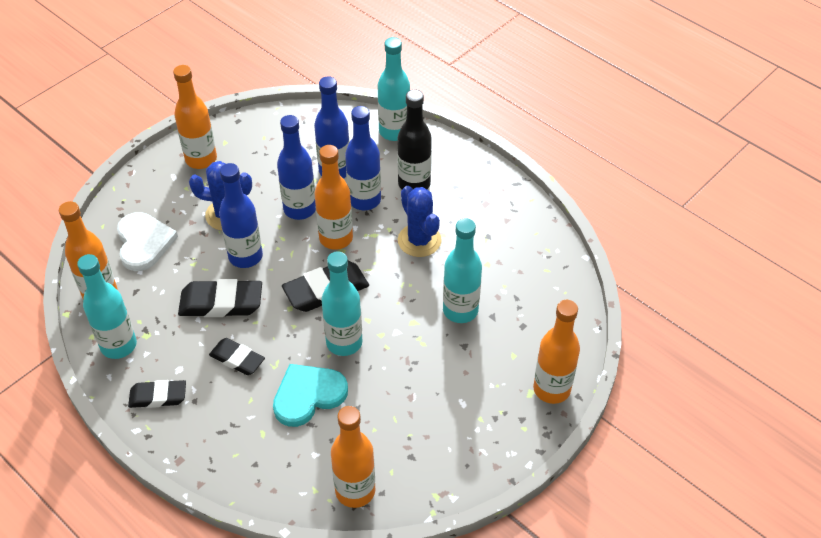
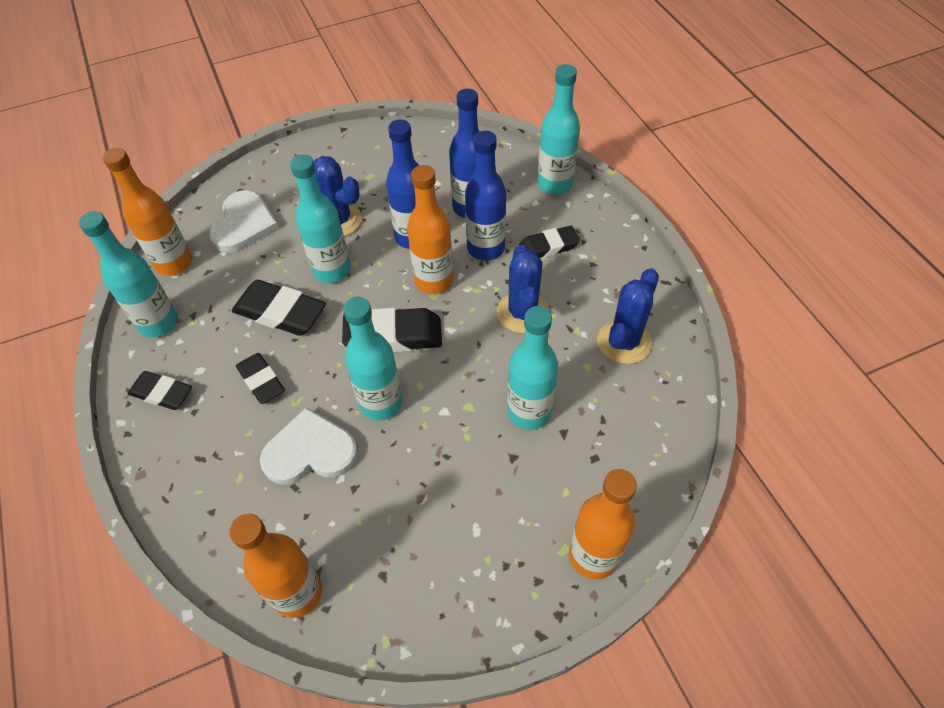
camera: 25 degrees right, 5 degrees up
(201, 159) = (345, 157): orange bottle -> none
(245, 256) = (332, 270): blue bottle -> turquoise bottle
(308, 395) = (310, 451): turquoise heart -> white heart
(414, 184) = (548, 247): black bottle -> black eraser
(506, 238) = (624, 342): none -> blue cactus

